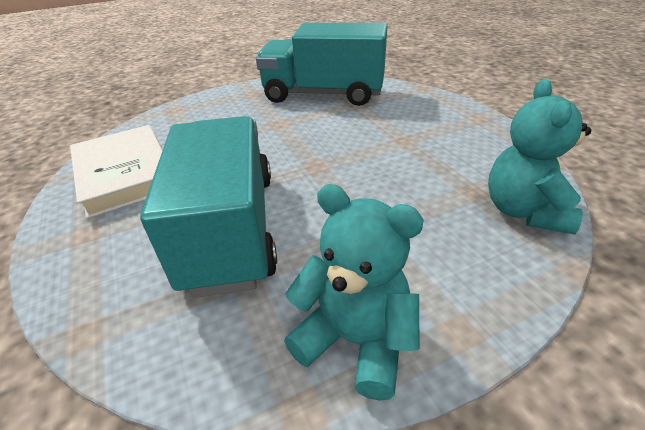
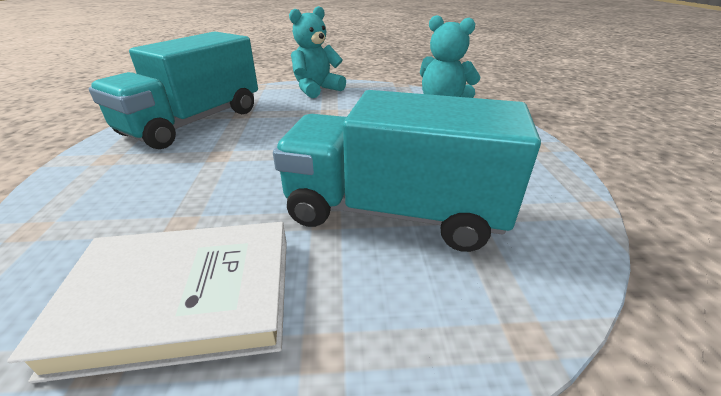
camera: 70 degrees left, 5 degrees down
(355, 339) = (541, 178): turquoise teddy bear -> turquoise teddy bear (316, 89)

